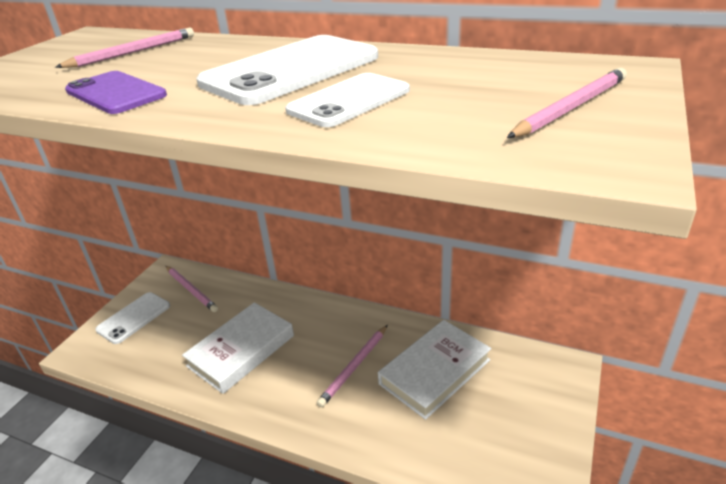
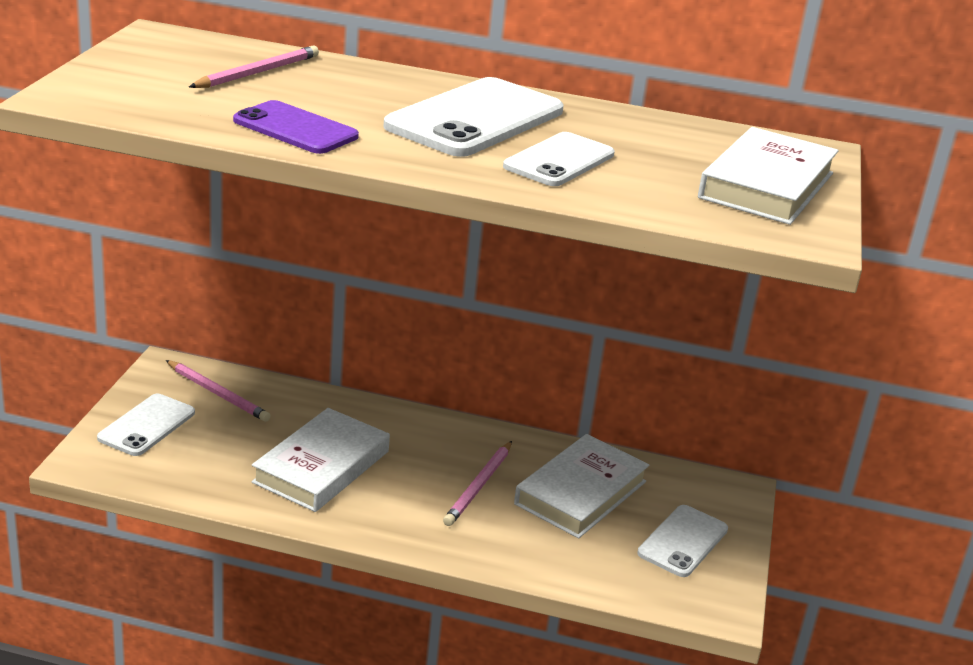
camera: 15 degrees left, 5 degrees down
(515, 422) = (683, 541): none -> white phone
(571, 107) = (766, 185): pink pencil -> white book

